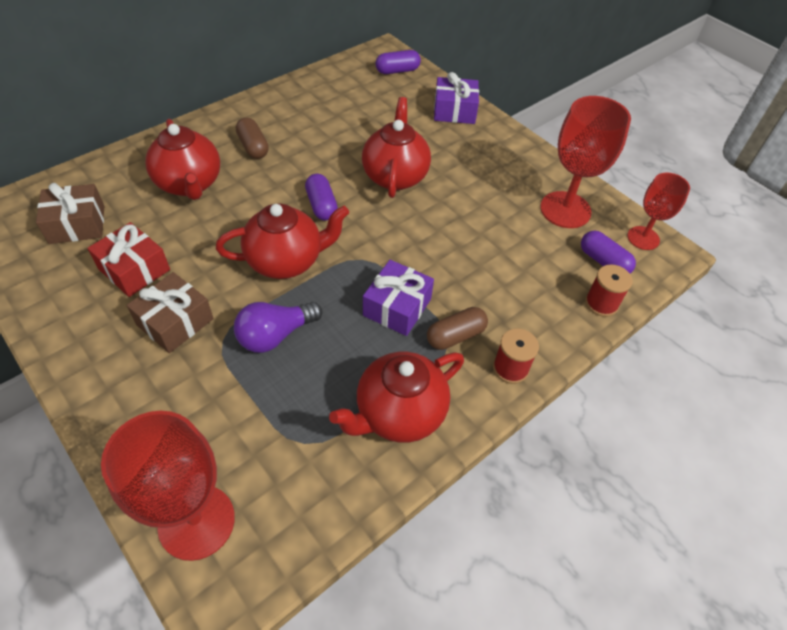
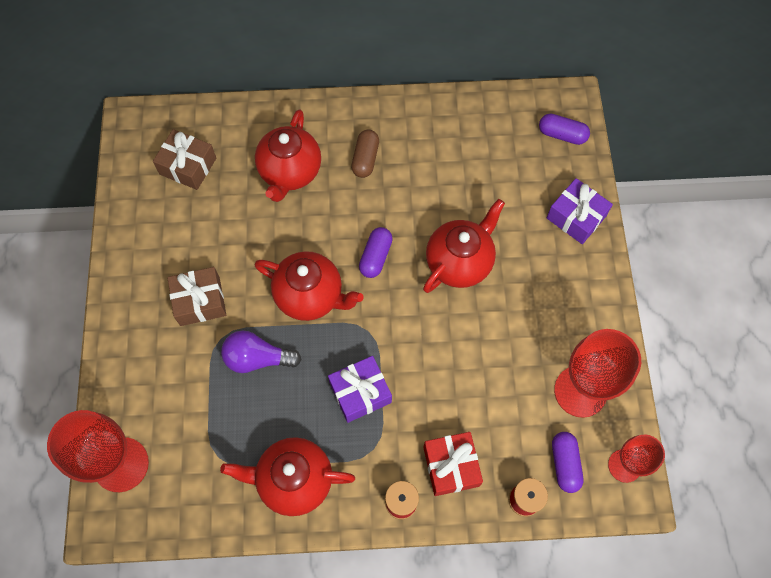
camera: 40 degrees right, 15 degrees up
(134, 269) = (201, 235): red gift -> red gift (451, 466)
(455, 336) = (383, 447): brown capsule -> none

